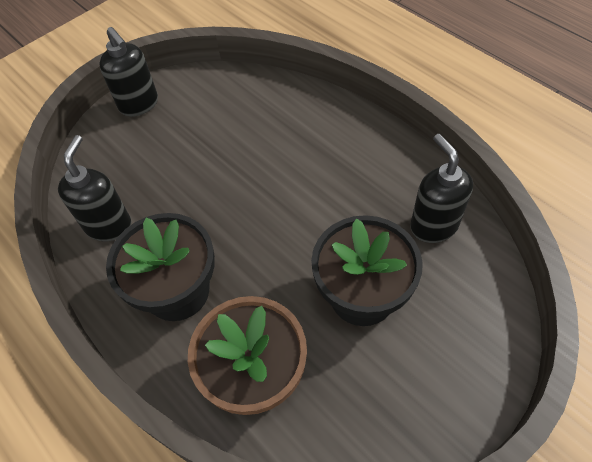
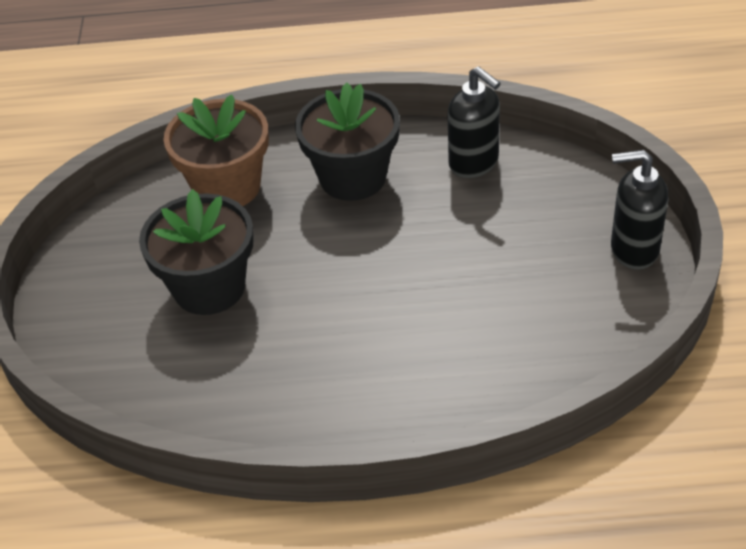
camera: 130 degrees right, 10 degrees down
(433, 226) = (206, 388): black soap dispenser -> none

